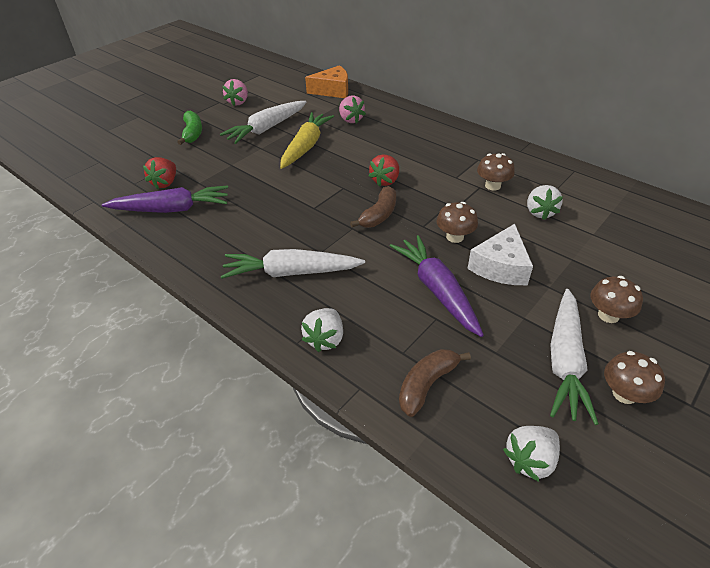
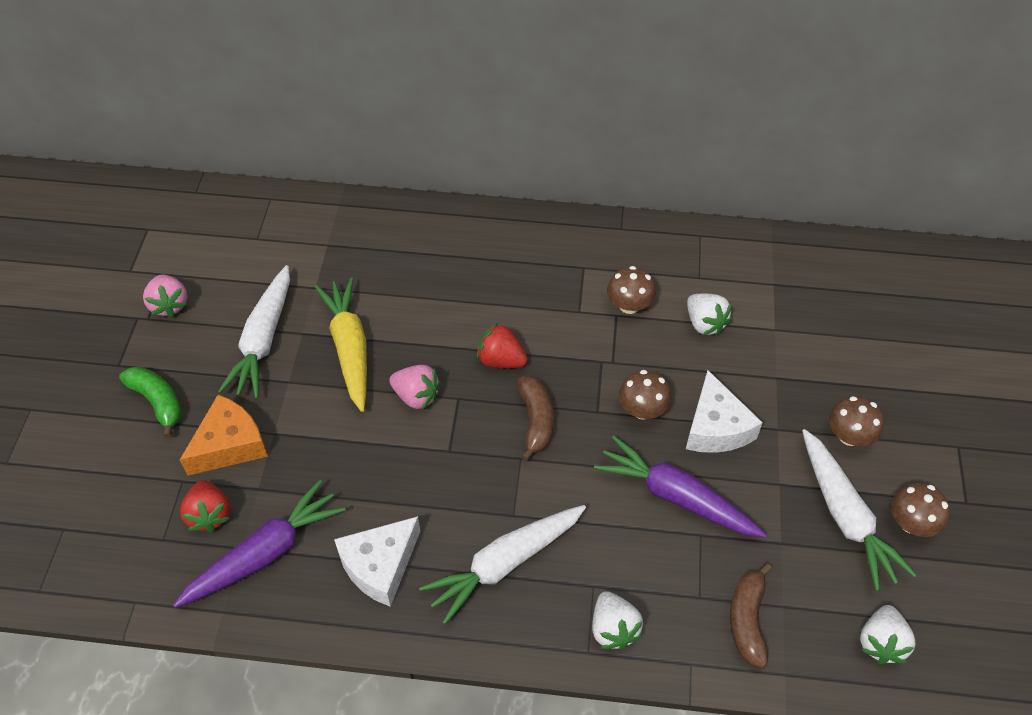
camera: 35 degrees left, 10 degrees up
(221, 241) = (380, 566): none -> white cheese
(332, 90) = (294, 217): orange cheese -> orange cheese (229, 445)
(351, 120) = (369, 267): pink strawberry -> pink strawberry (416, 396)
(385, 181) = (501, 360): red strawberry -> red strawberry turned 120 degrees clockwise

